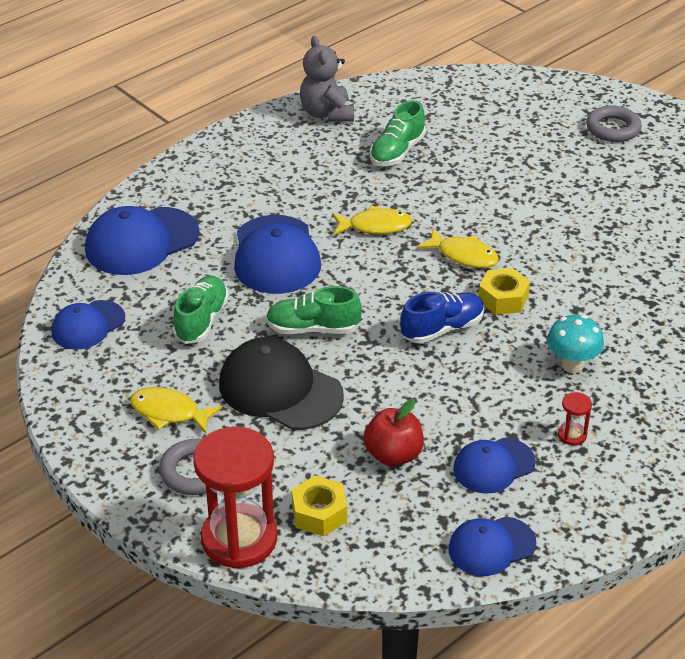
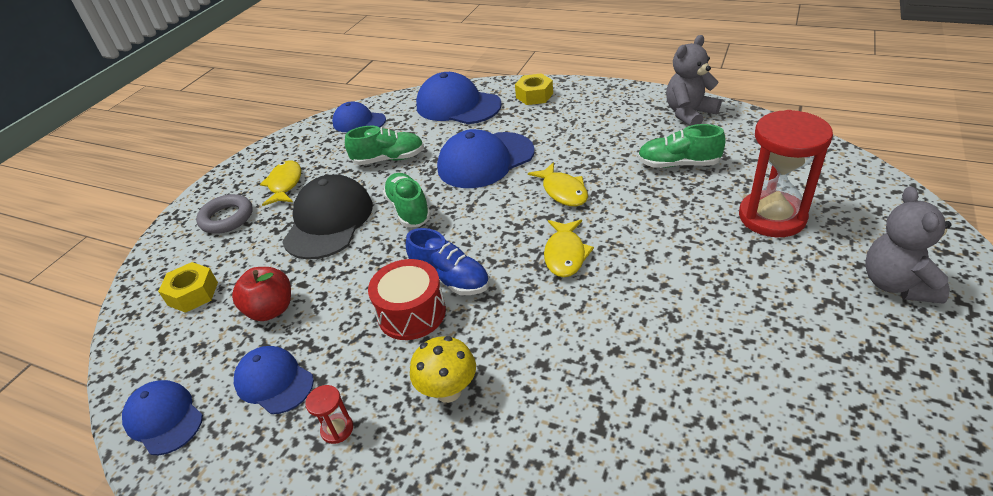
camera: 70 degrees right, 0 degrees up
(239, 539) = (160, 264): red hourglass -> red hourglass (772, 217)
(468, 363) = (411, 313): none -> red drum
(503, 299) = (520, 303): yellow nut -> yellow nut (534, 95)
(572, 365) = (448, 391): turquoise mushroom -> yellow mushroom
(613, 129) = (896, 284): grey ring -> grey teddy bear

